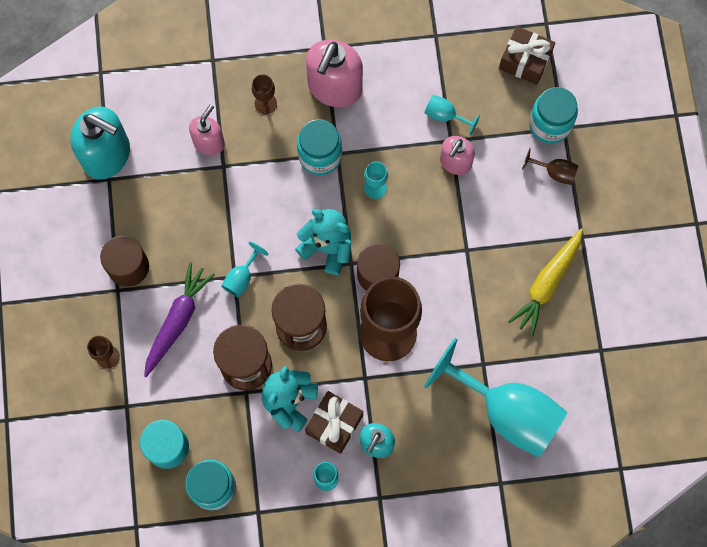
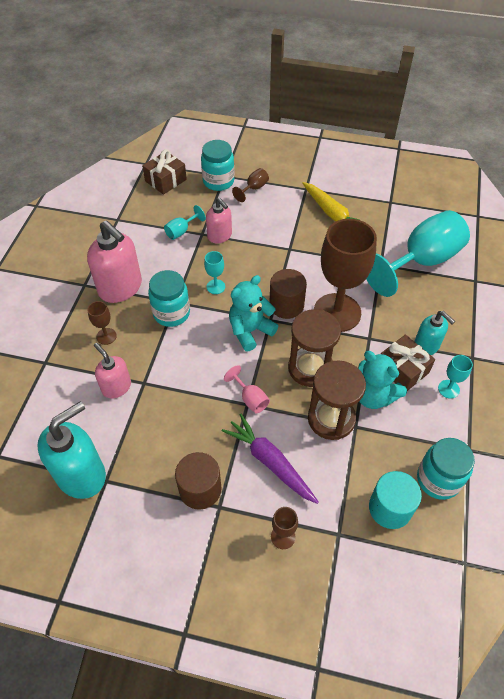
camera: 70 degrees left, 20 degrees down
(241, 278) = (250, 399): turquoise goblet -> pink goblet

